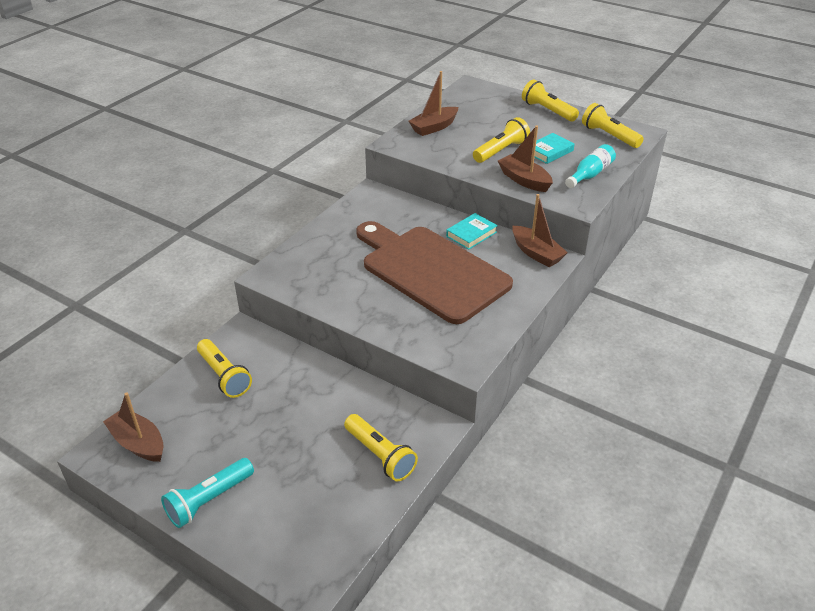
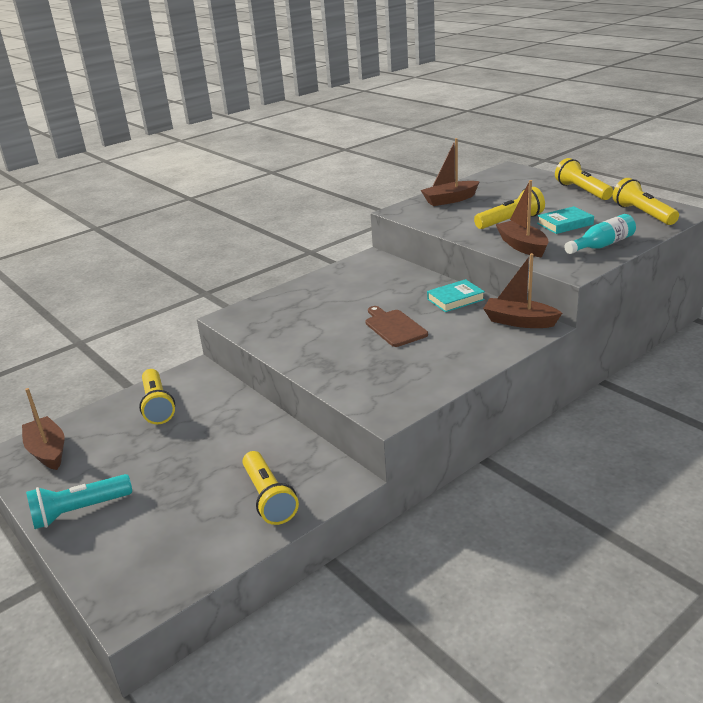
camera: 20 degrees right, 10 degrees down
(430, 271) = (394, 327): brown cutting board -> brown cutting board, size x0.42
(536, 253) = (519, 321): brown boat -> brown boat turned 135 degrees clockwise

